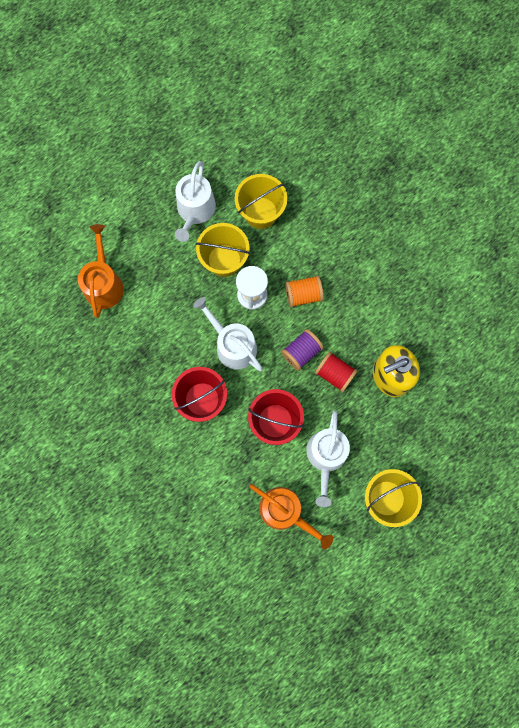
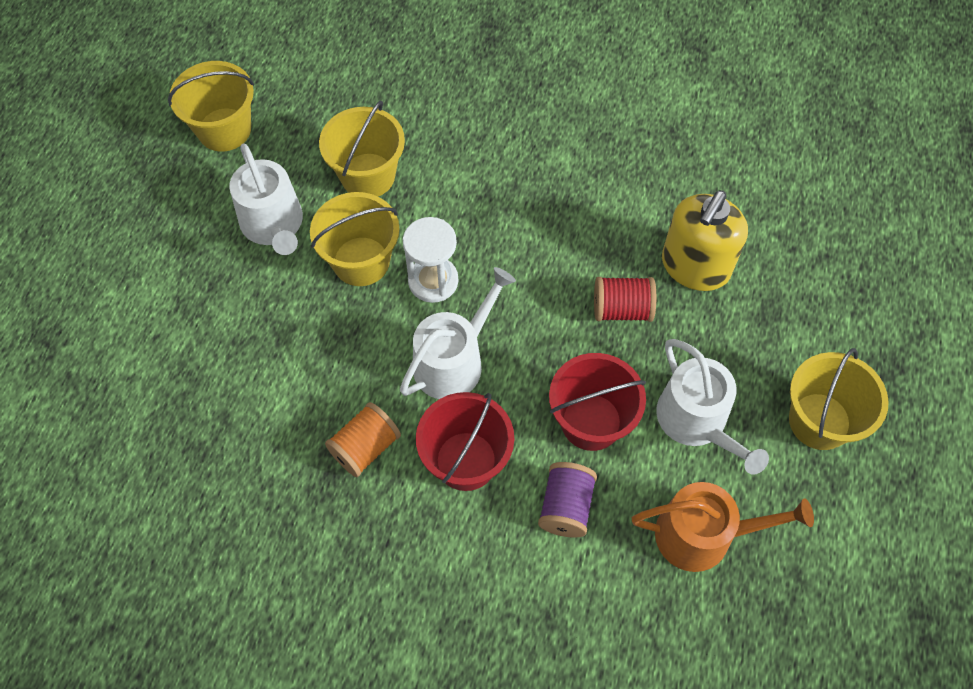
camera: 35 degrees left, 15 degrees down
(104, 283) = (204, 396): orange watering can -> none
(206, 137) = (224, 129): none -> yellow bucket
(232, 345) = (454, 361): white watering can -> white watering can turned 120 degrees clockwise
(301, 352) = (556, 310): purple spool -> purple spool (566, 506)
(303, 295) = (502, 239): orange spool -> orange spool (365, 447)

